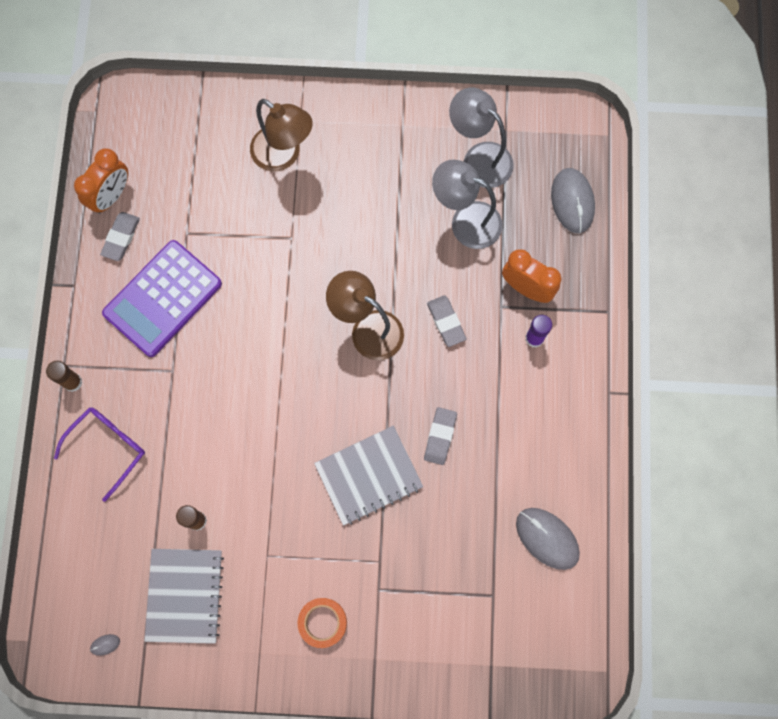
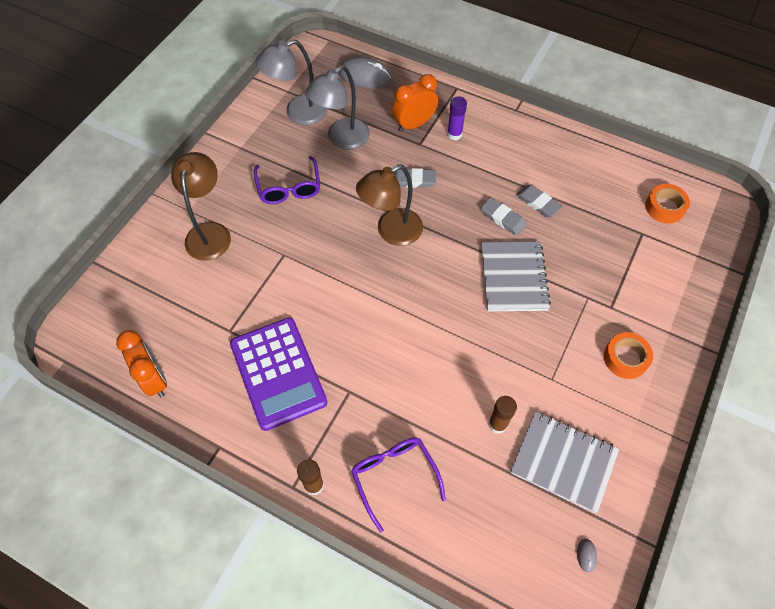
camera: 65 degrees left, 15 degrees down
(121, 237) = (199, 386): grey eraser -> grey eraser (538, 203)
(283, 155) = (209, 232): brown lamp -> brown lamp turned 60 degrees counterclockwise
(374, 201) = (289, 188): none -> purple glasses
(543, 611) = (664, 207): none -> orange tape
(547, 538) = (610, 184): grey mouse -> none

